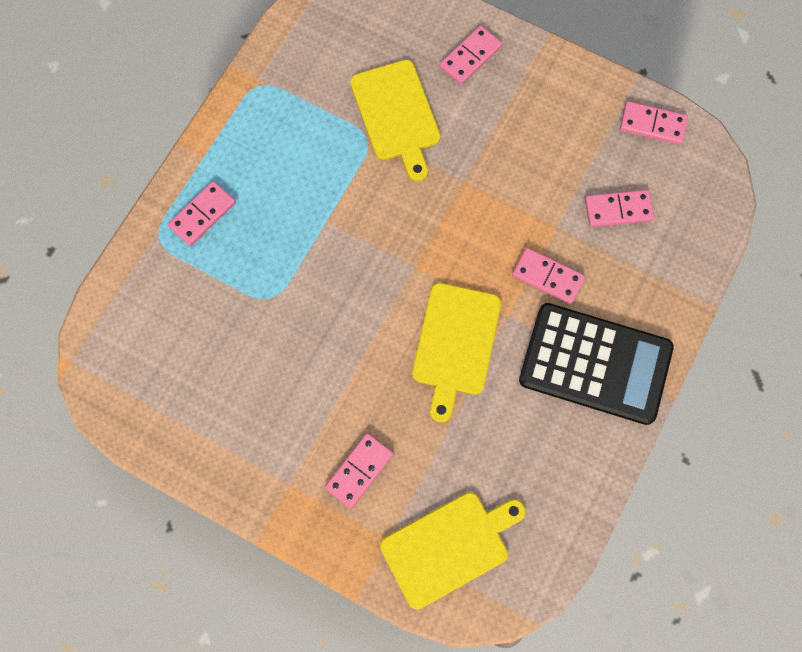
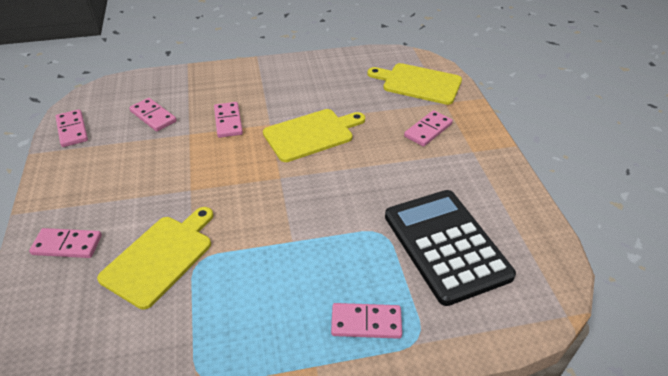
camera: 130 degrees left, 30 degrees down
(359, 471) = (428, 130): pink domino -> pink domino turned 45 degrees counterclockwise
(595, 364) = (264, 83): black calculator -> black calculator (446, 245)

